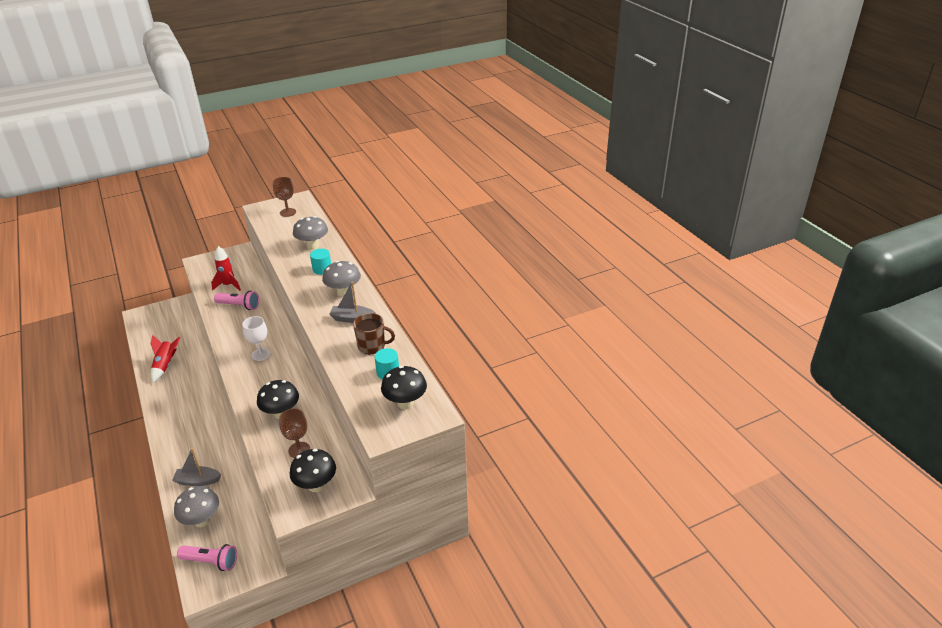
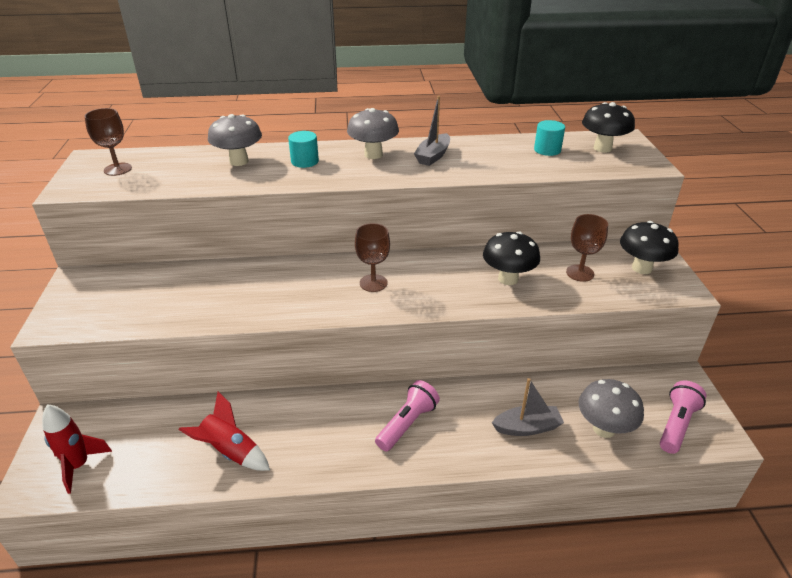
camera: 70 degrees left, 0 degrees up
(198, 481) = (527, 427): grey boat -> grey boat turned 120 degrees counterclockwise
(228, 285) = (165, 298): red rocket -> red rocket (79, 465)
(239, 306) = (235, 292): pink flashlight -> pink flashlight (407, 423)
(261, 354) = (373, 283): white goblet -> brown goblet
(372, 346) = (495, 152): brown mug -> none

